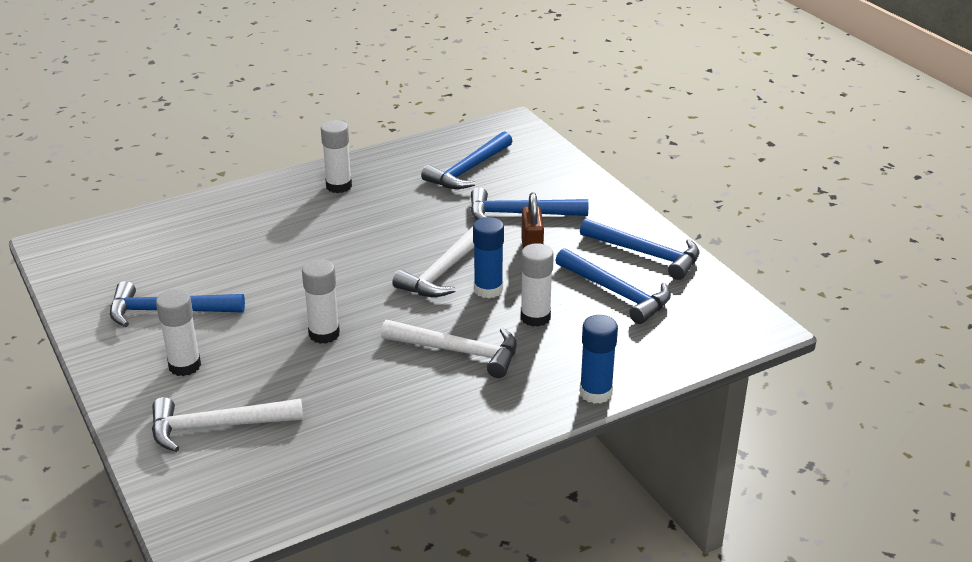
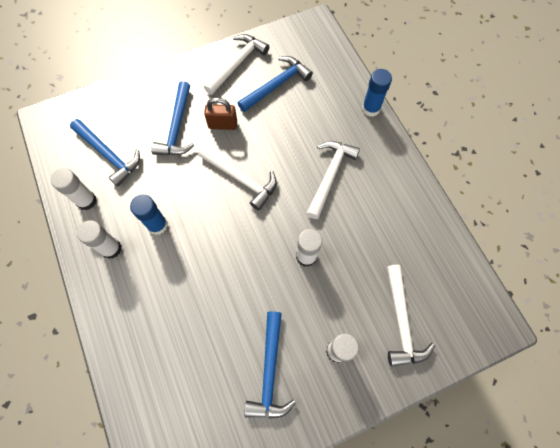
camera: 85 degrees left, 35 degrees up
(488, 289) = (265, 154): blue glue stick -> blue glue stick (157, 225)
(535, 317) = (298, 130): white glue stick -> white glue stick (86, 201)
(646, 254) = (237, 64): blue hammer -> white hammer

